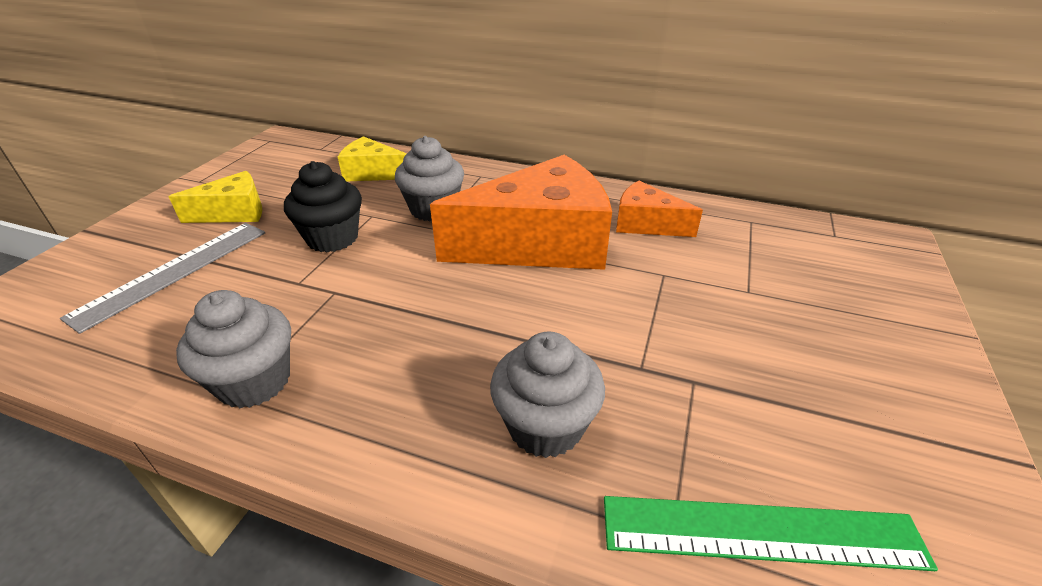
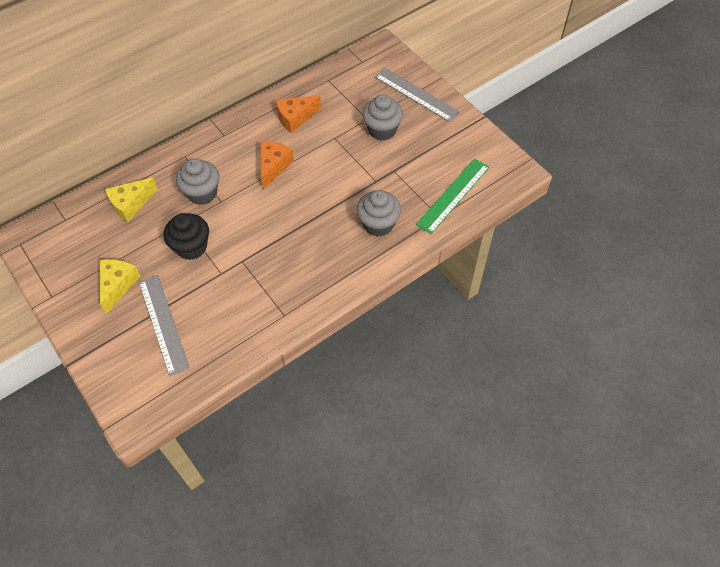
camera: 55 degrees left, 20 degrees up
(254, 381) = (282, 306): grey cupcake -> grey cupcake (382, 130)
(539, 243) = (273, 166): orange cheese -> orange cheese, size x0.51
(887, 323) = (416, 94): none -> grey ruler

